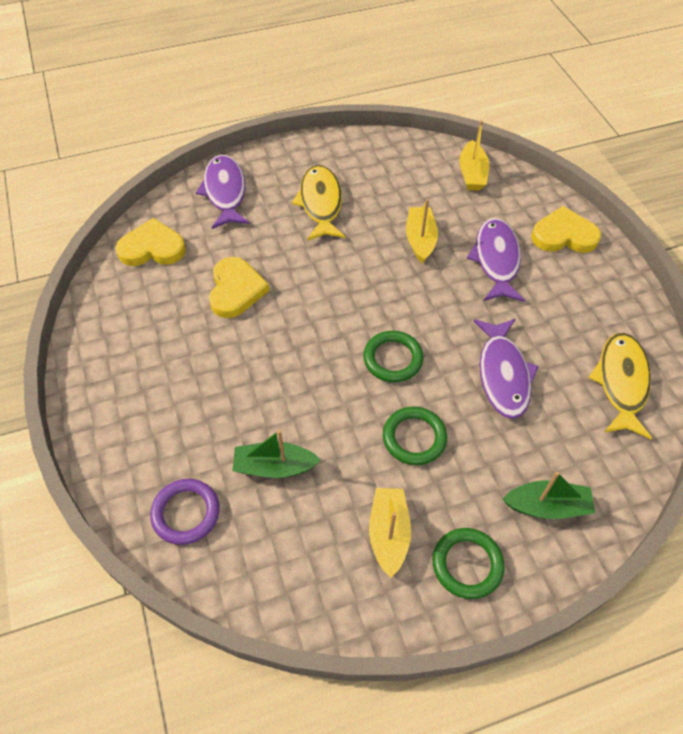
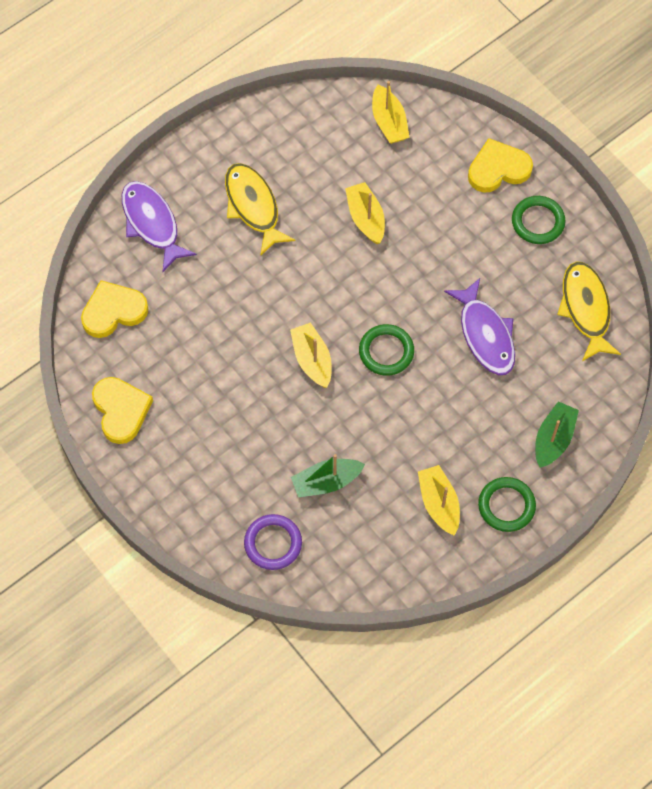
camera: 20 degrees left, 10 degrees up
(236, 290) = (216, 330): yellow heart -> yellow heart (121, 410)
(315, 343) = (312, 360): none -> yellow boat
(414, 438) = (430, 418): green ring -> green ring (538, 222)
(496, 260) = (444, 218): purple fish -> none
(547, 506) = (553, 439): green boat -> green boat turned 45 degrees counterclockwise

